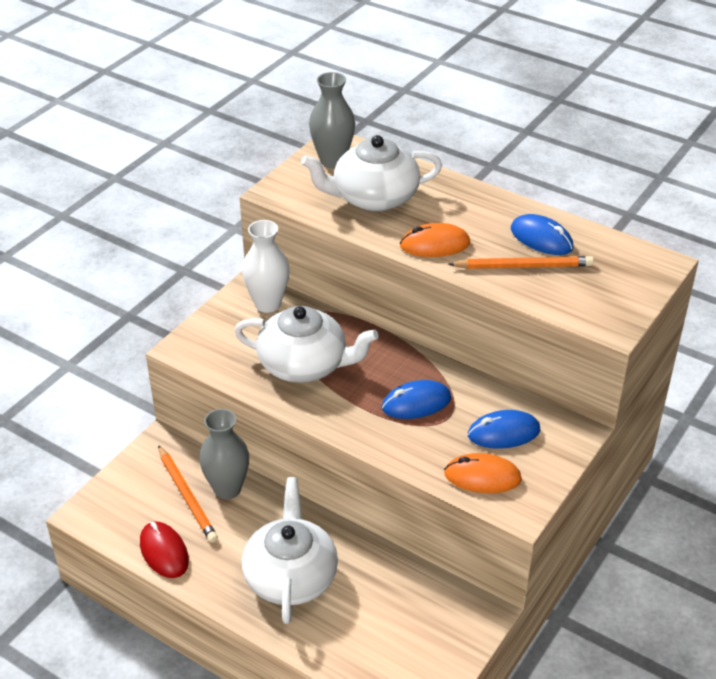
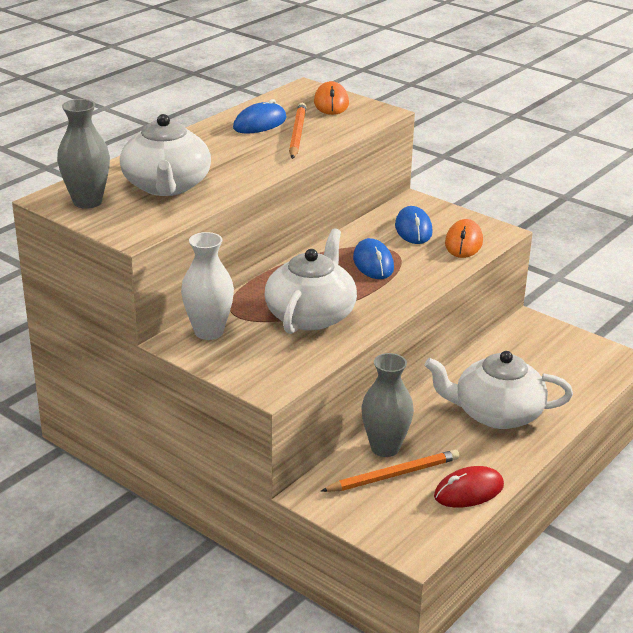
camera: 85 degrees left, 10 degrees down
(435, 244) = (255, 165): orange mouse -> orange mouse (331, 103)

